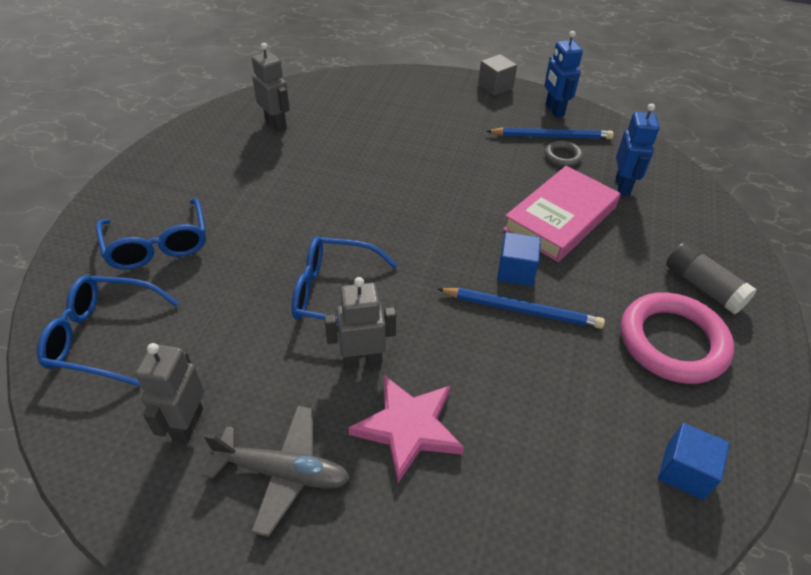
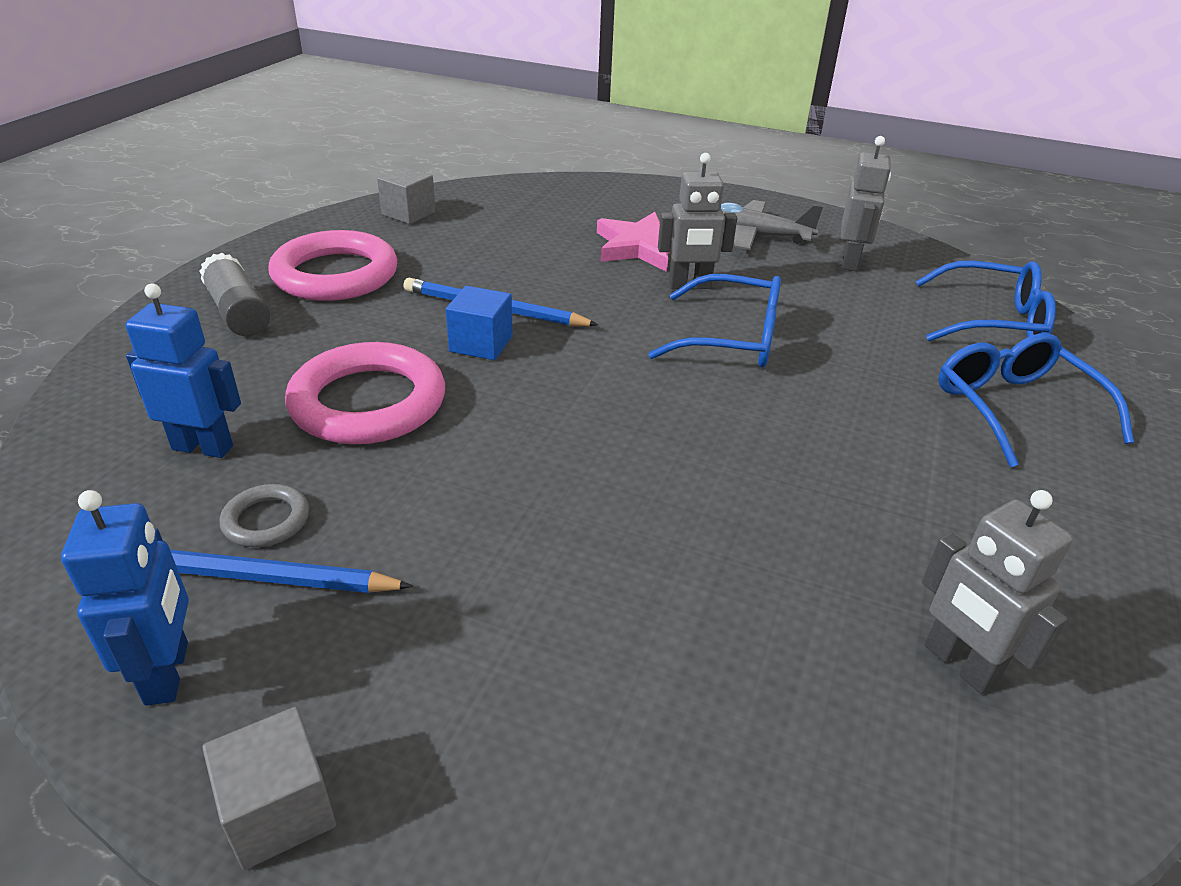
camera: 175 degrees left, 10 degrees down
(560, 218) = (368, 402): pink book -> pink ring
(623, 186) = (203, 447): blue robot -> blue robot turned 90 degrees clockwise
(684, 471) = (408, 213): blue cube -> grey cube

